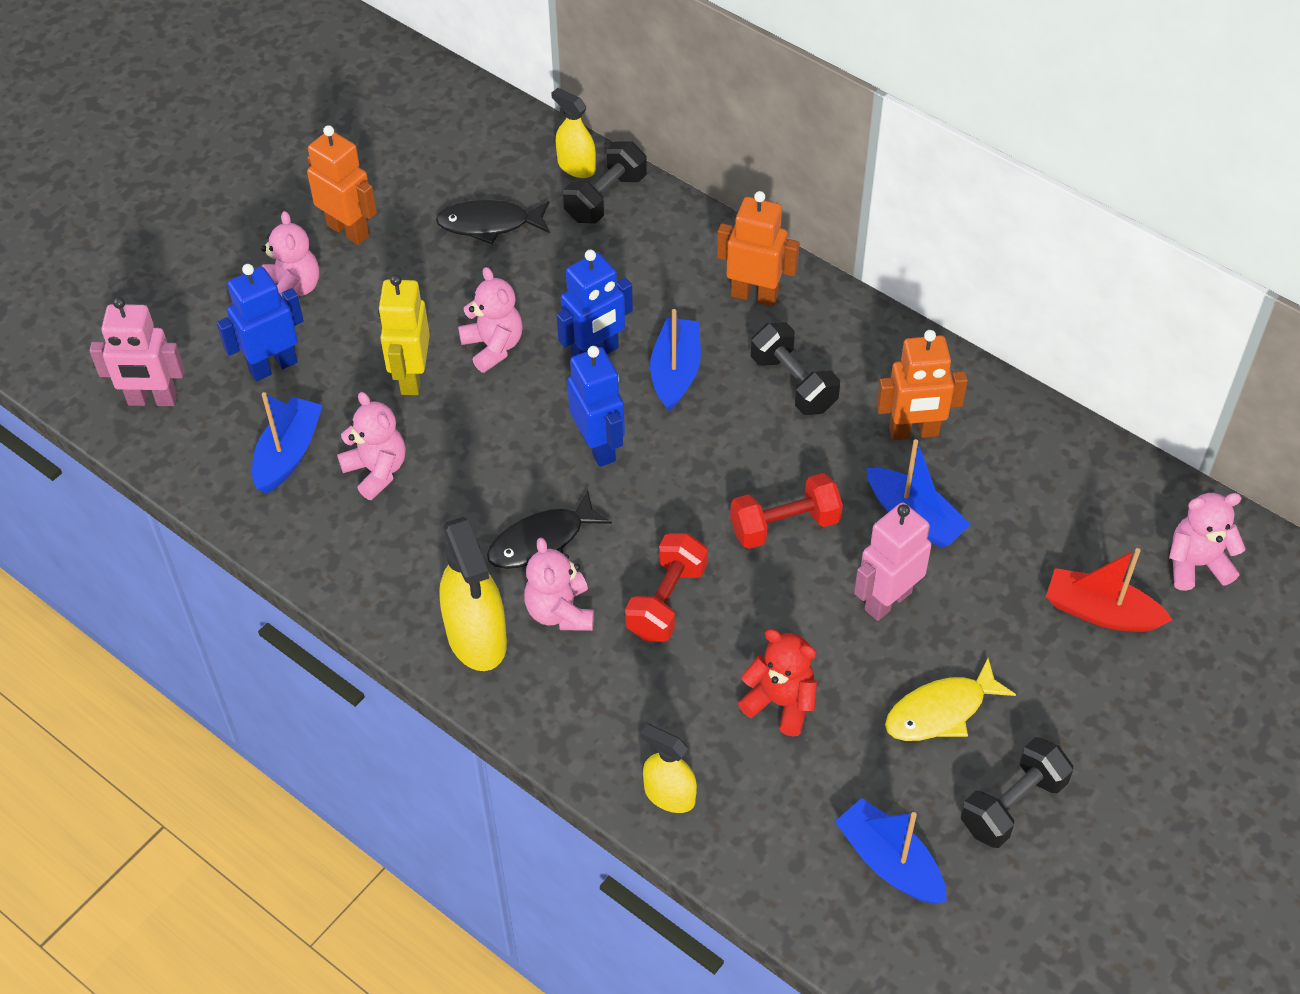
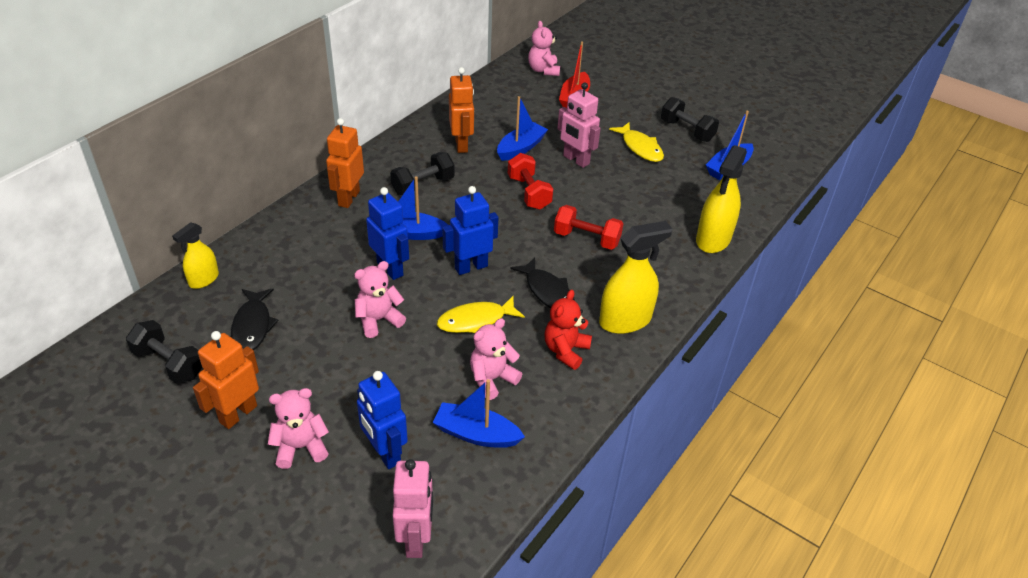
camera: 95 degrees left, 10 degrees down
(411, 377) = (404, 364): yellow robot -> none
(486, 453) = (476, 321): none -> yellow fish
(560, 612) = (600, 283): pink teddy bear -> none
(605, 198) = (241, 264): black dumbbell -> black dumbbell (169, 363)
(669, 795) = (713, 239): yellow spray bottle -> yellow spray bottle, size x1.67
(780, 703) = (646, 198): red teddy bear -> red teddy bear (566, 351)

